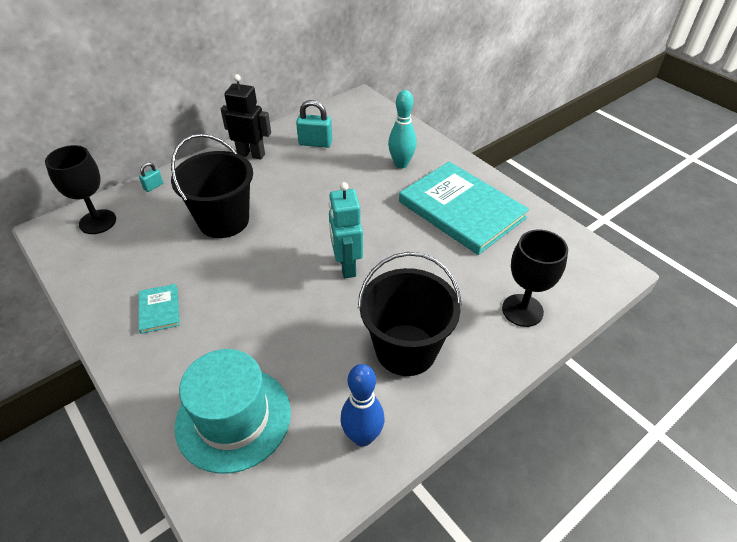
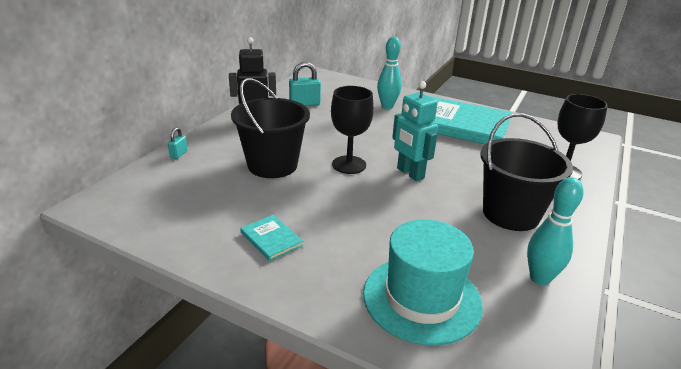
camera: 25 degrees left, 15 degrees down
(97, 222) = (142, 189): black goblet -> black goblet (349, 165)
(362, 437) = (540, 278): blue bowling pin -> turquoise bowling pin

